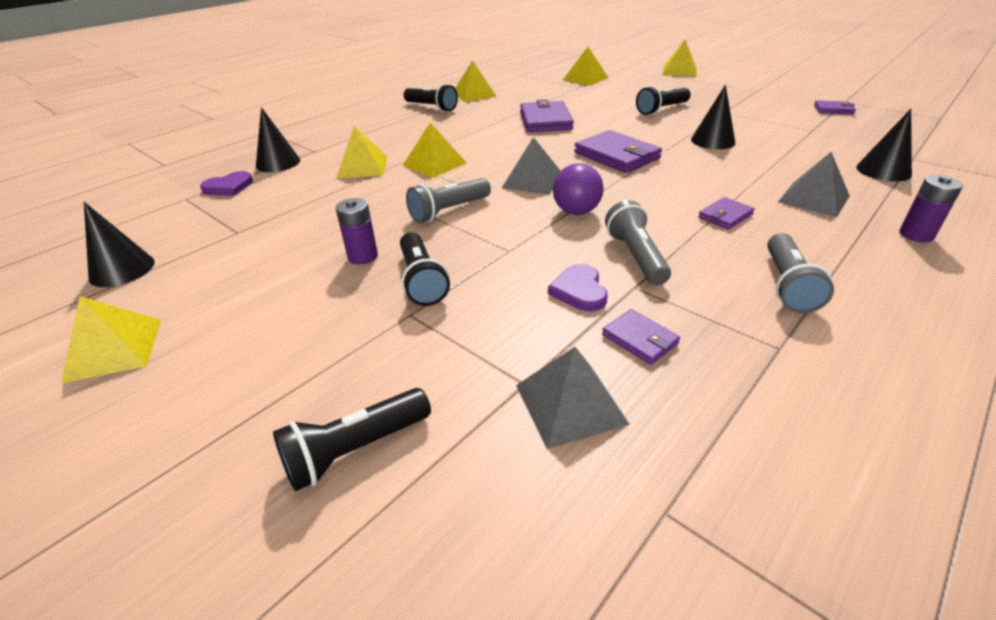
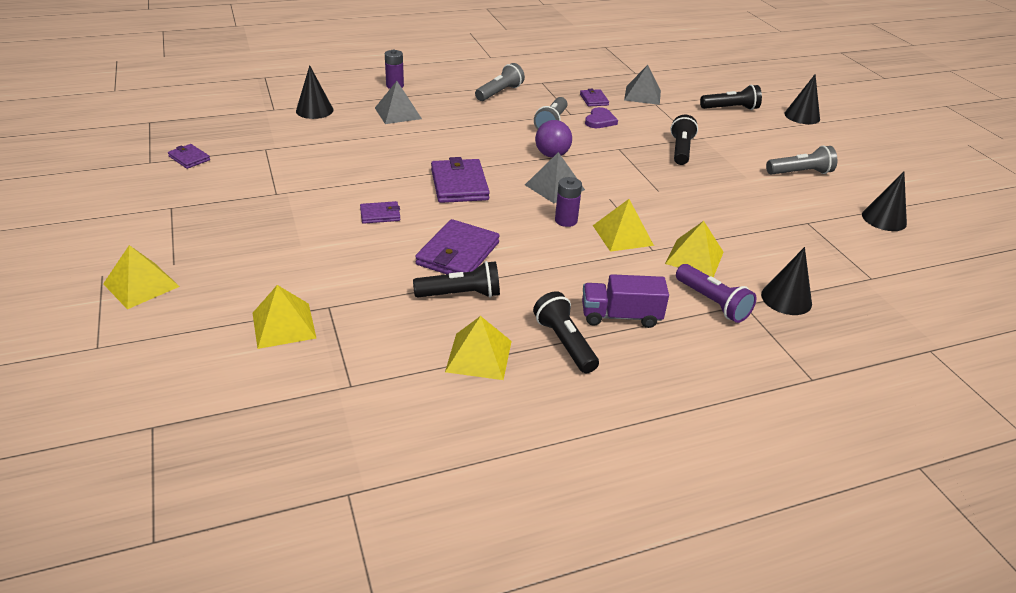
camera: 155 degrees left, 0 degrees up
(114, 349) = (854, 171): yellow pyramid -> none
(228, 187) = (832, 278): purple heart -> none
(340, 146) = (712, 303): none -> purple flashlight
(363, 256) = (713, 174): purple battery -> purple battery (566, 220)
(405, 124) = (620, 316): none -> purple truck
(448, 211) = (639, 185): grey flashlight -> grey flashlight (800, 173)
(661, 110) = (321, 220): black flashlight -> black flashlight (461, 294)
(713, 141) = (360, 169): black cone -> black cone (802, 116)
(725, 216) = (467, 123): purple wallet -> purple wallet (380, 215)

